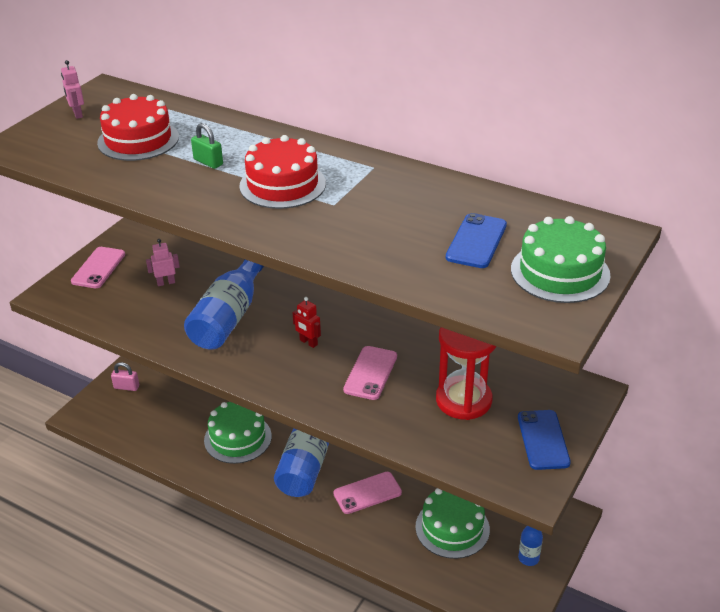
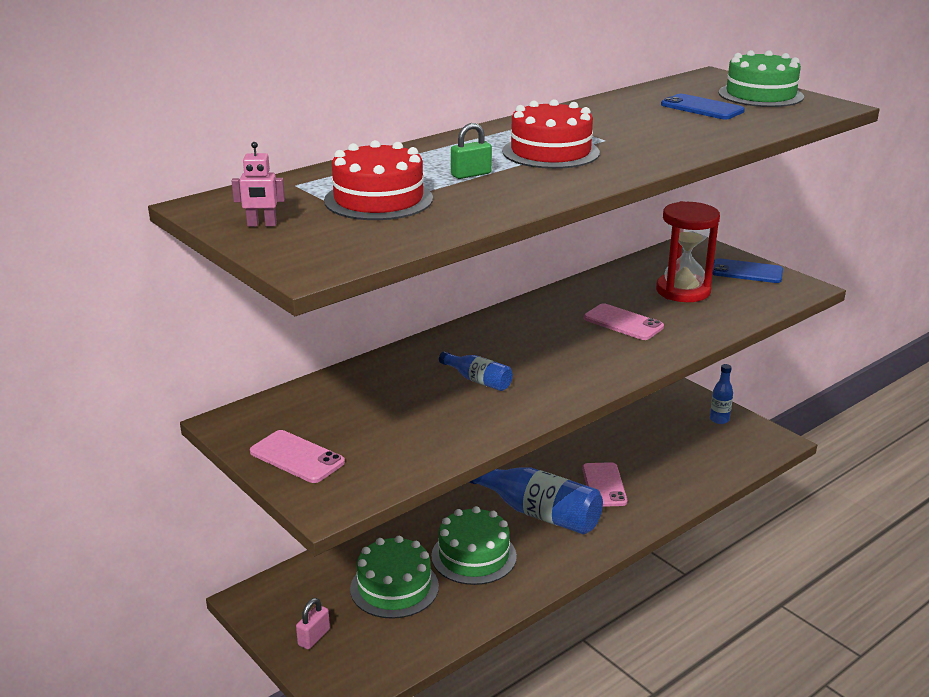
camera: 70 degrees left, 10 degrees down
(166, 282) = (376, 411): pink robot -> none
(229, 316) = (478, 380): blue bottle -> blue bottle, size x0.49
(308, 342) = (555, 344): red robot -> none
(452, 528) = (670, 448): green cake -> green cake (394, 587)

